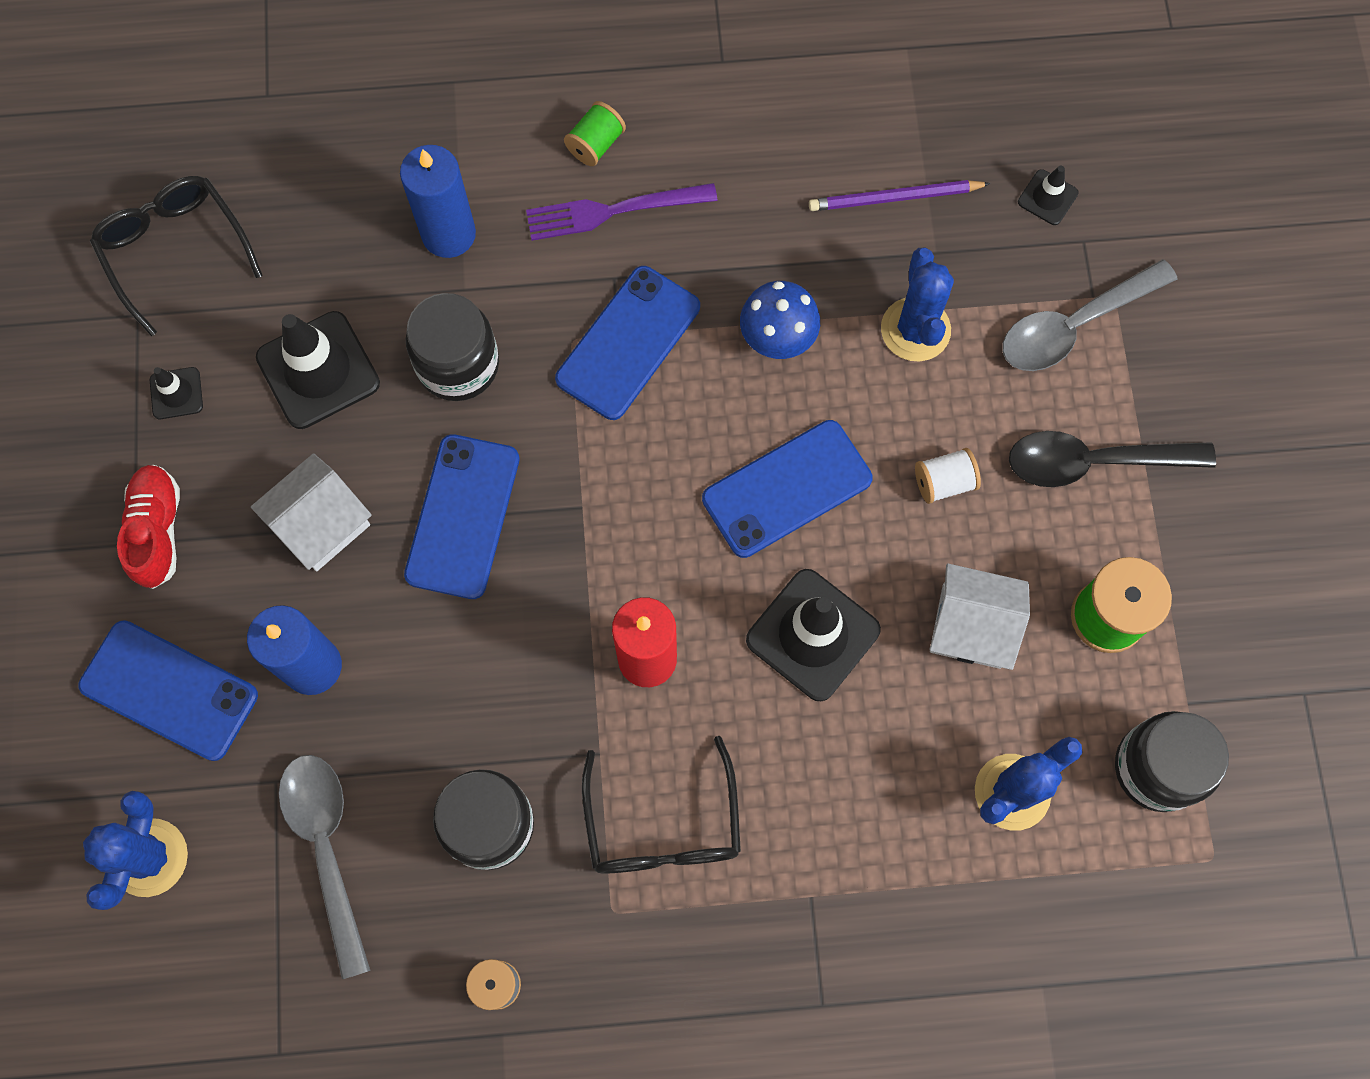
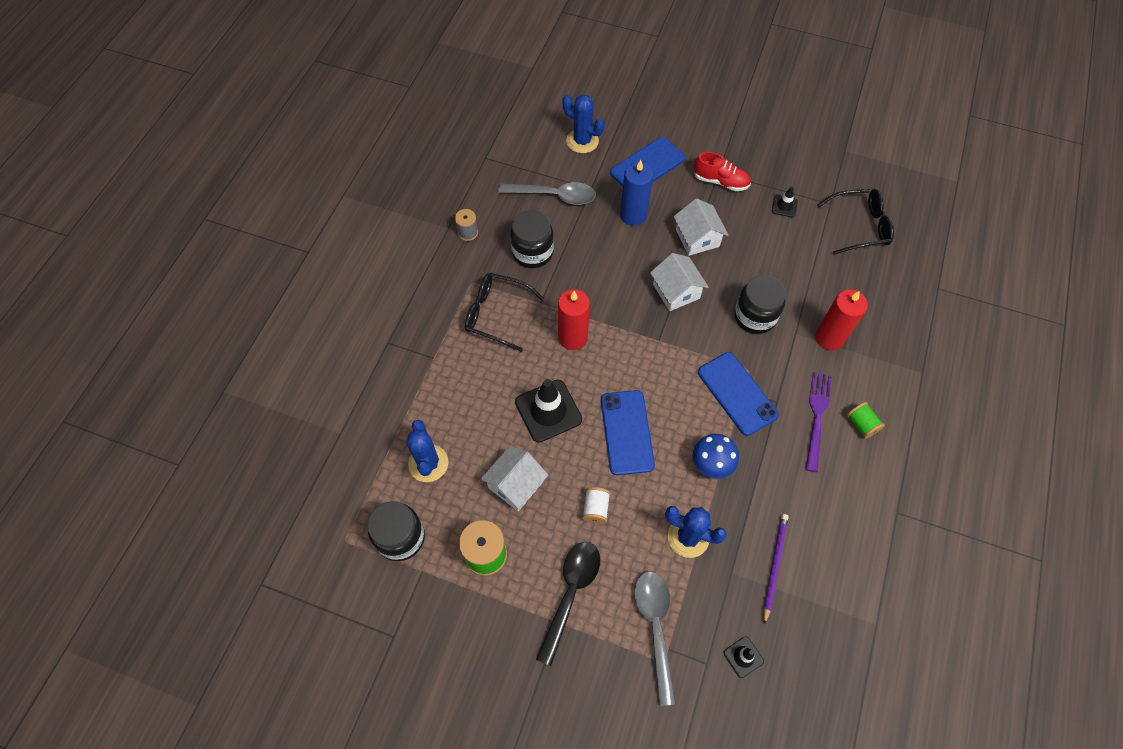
camera: 115 degrees right, 10 degrees down
(318, 370) = (774, 261): black traffic cone -> none
(448, 234) = (829, 338): blue candle -> red candle
(463, 516) = (676, 291): blue phone -> white house

